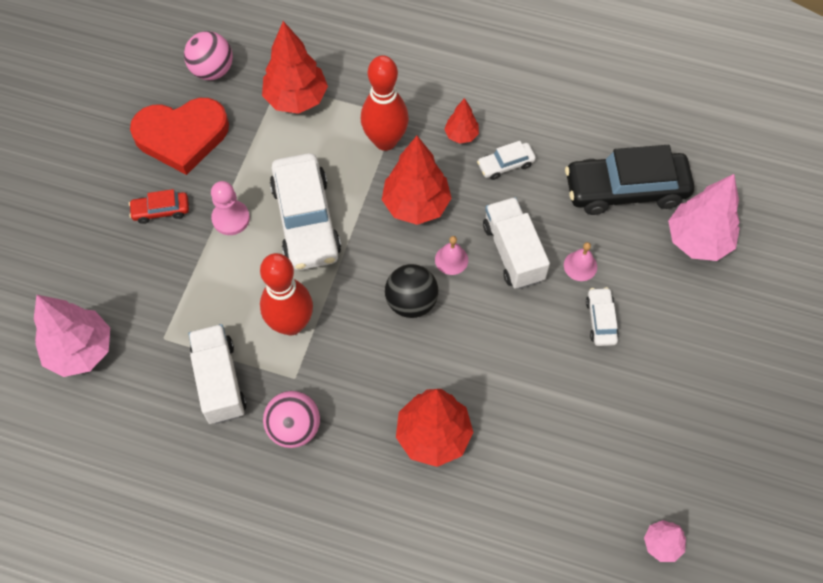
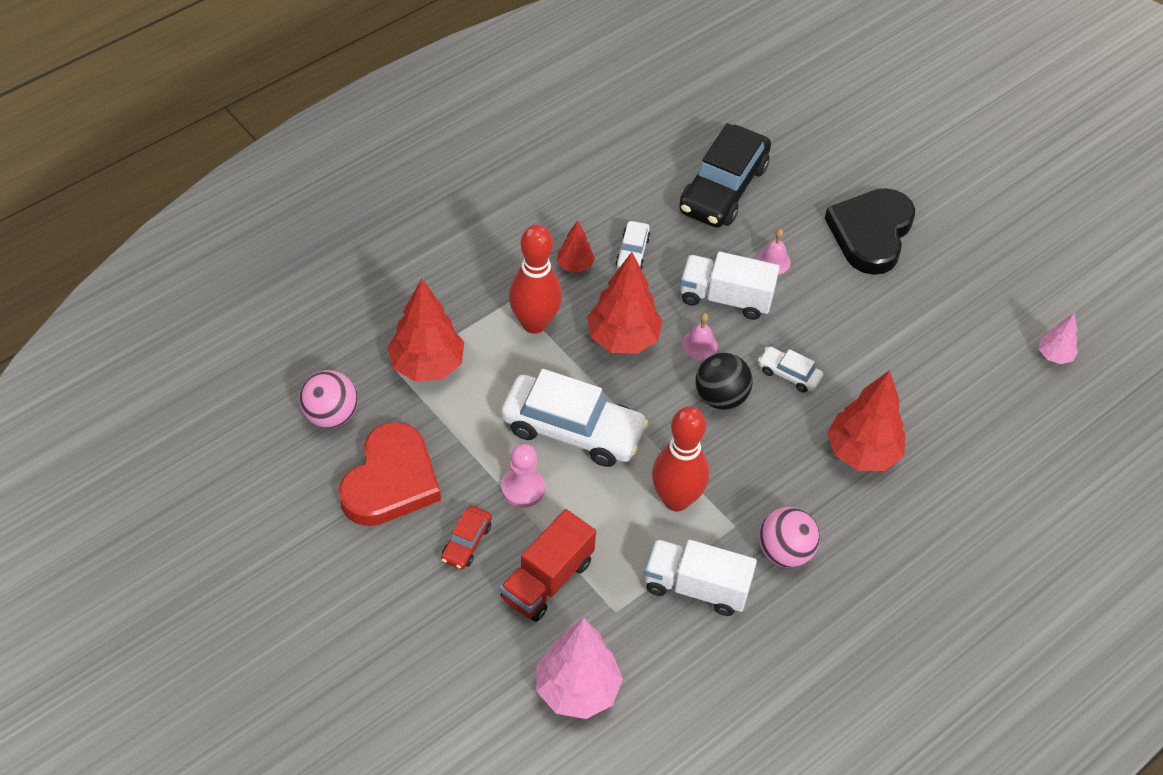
camera: 60 degrees left, 10 degrees down
(162, 279) = (547, 580): none -> red truck
(601, 320) = (834, 278): white car -> white car (789, 374)
(673, 323) = (871, 233): none -> black heart
(698, 240) = (807, 173): pink tree -> none

